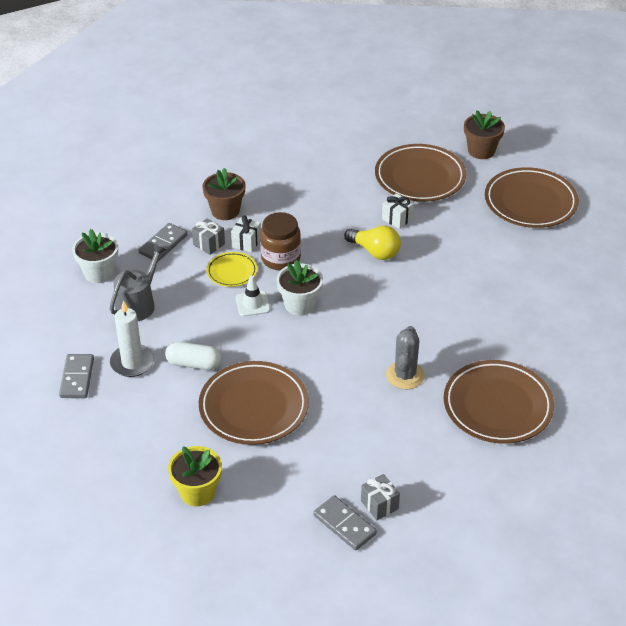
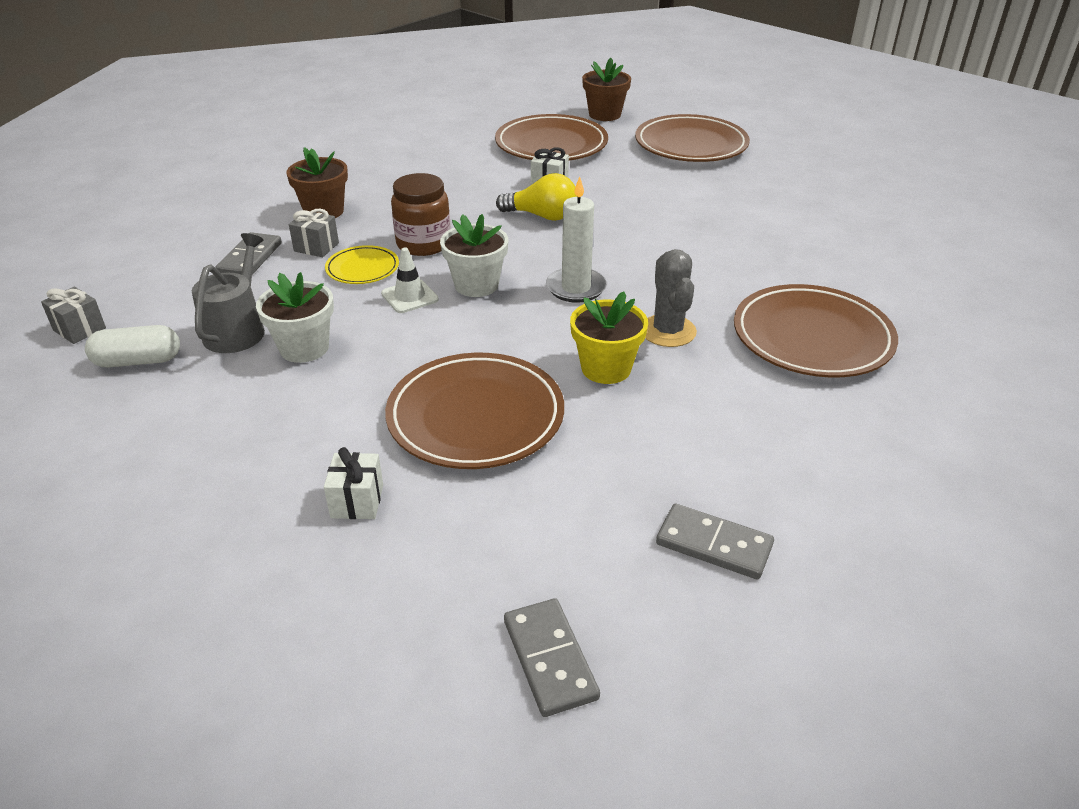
camera: 20 degrees left, 5 degrees down
(77, 378) = (165, 444): grey domino -> grey domino (549, 659)
(99, 273) = (162, 306): white flower pot -> white flower pot (304, 348)
(132, 363) = (254, 403): white candle -> white candle (576, 288)
(194, 364) = (355, 383): white capsule -> white capsule (138, 361)
(197, 492) = (443, 562): yellow flower pot -> yellow flower pot (606, 368)
(246, 243) = (368, 236): white gift -> white gift (357, 501)
(379, 505) = (747, 500): grey gift -> grey gift (79, 329)

